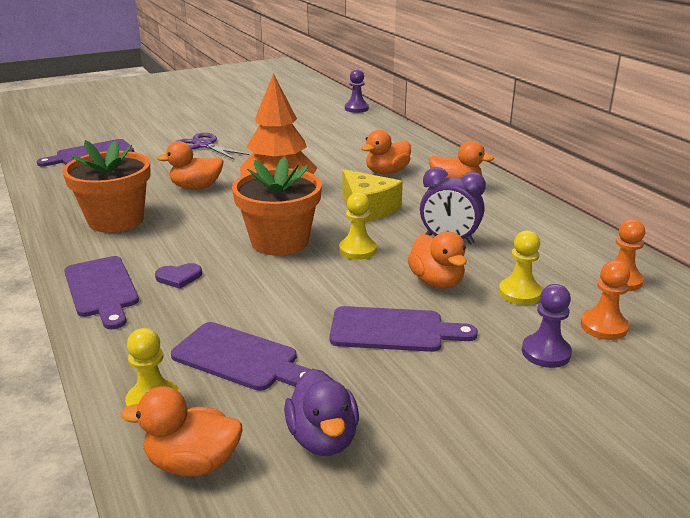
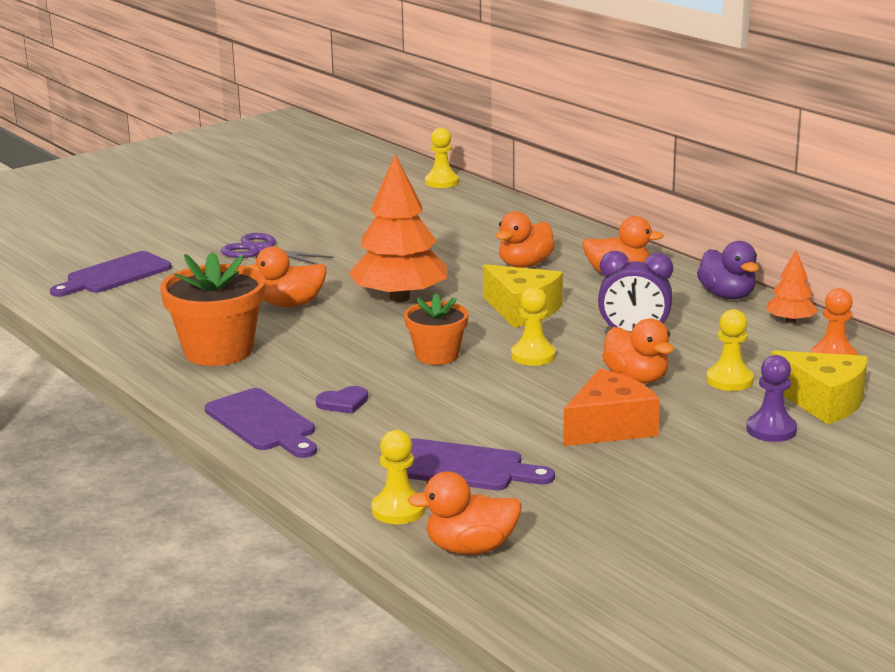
camera: 10 degrees left, 5 degrees down
(280, 241) = (437, 355): orange flower pot -> orange flower pot, size x0.62
(323, 438) = (582, 518): purple duck -> purple duck (727, 296)
(356, 109) = (441, 182): purple pawn -> yellow pawn
(393, 330) = (609, 427): purple cutting board -> orange cheese
(588, 240) = (790, 321): none -> orange tree
(603, 326) = (823, 402): orange pawn -> yellow cheese

